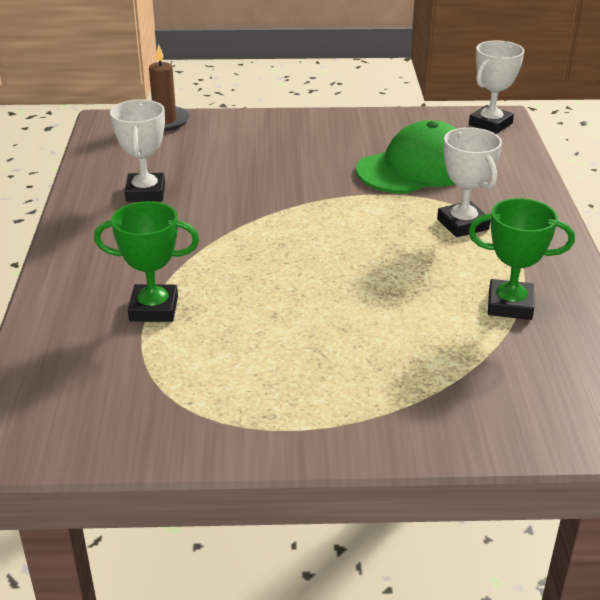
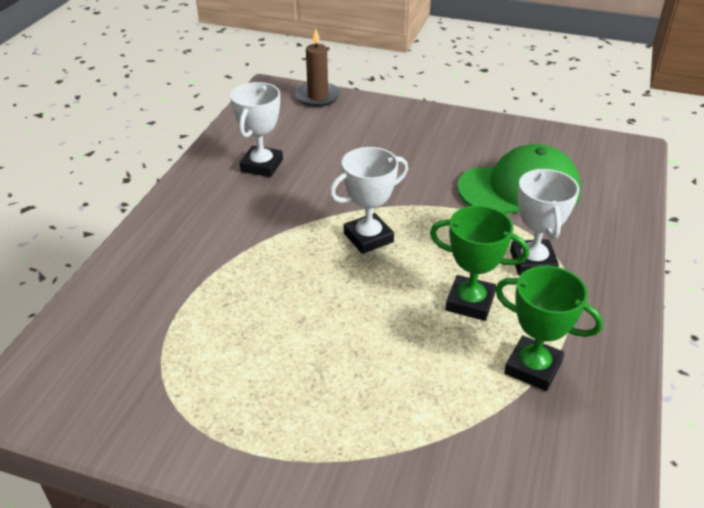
camera: 20 degrees right, 5 degrees up
(154, 309) = (202, 287): green trophy -> green trophy (470, 302)
(490, 124) = (619, 154): white trophy -> white trophy (368, 238)

